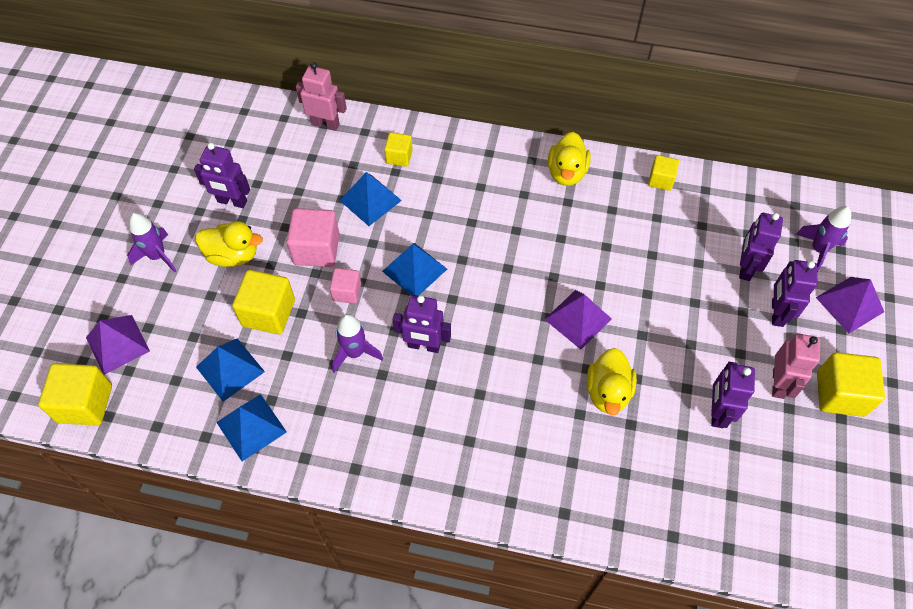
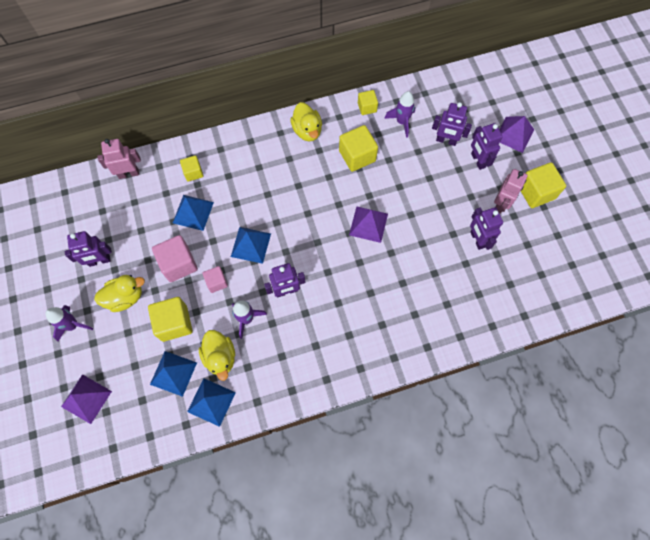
camera: 30 degrees left, 10 degrees up
(85, 403) = (91, 449): yellow cube -> yellow cube (357, 156)
(608, 392) = (411, 260): yellow duck -> yellow duck (220, 357)
(745, 268) = (446, 140): purple robot -> purple robot turned 60 degrees counterclockwise
(778, 383) = (501, 204): pink robot -> pink robot turned 45 degrees clockwise
(818, 250) = (480, 108): purple rocket -> purple rocket (401, 122)

